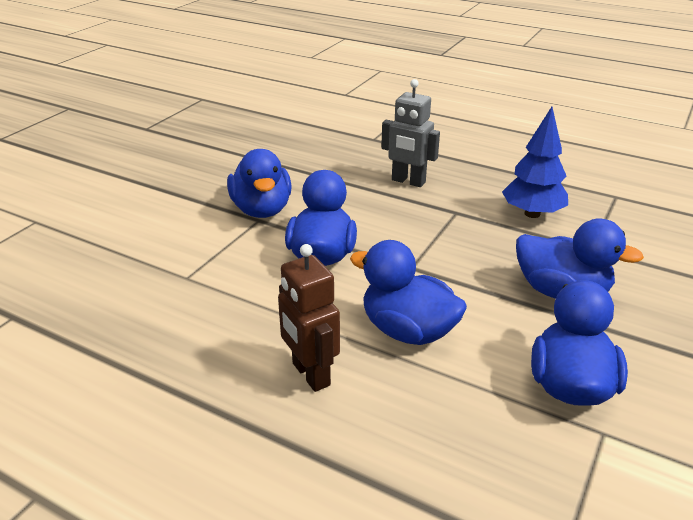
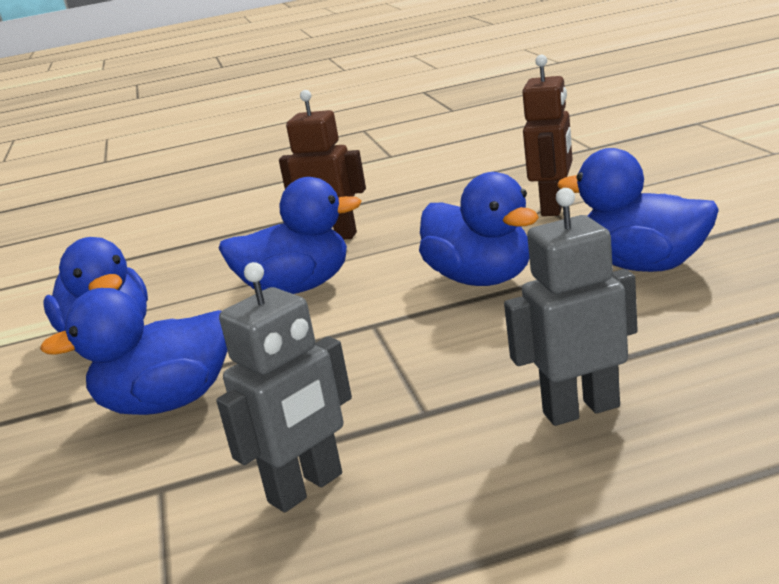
camera: 140 degrees right, 10 degrees down
(183, 276) = (554, 207): none -> brown robot
(532, 214) = (306, 488): blue tree -> grey robot

